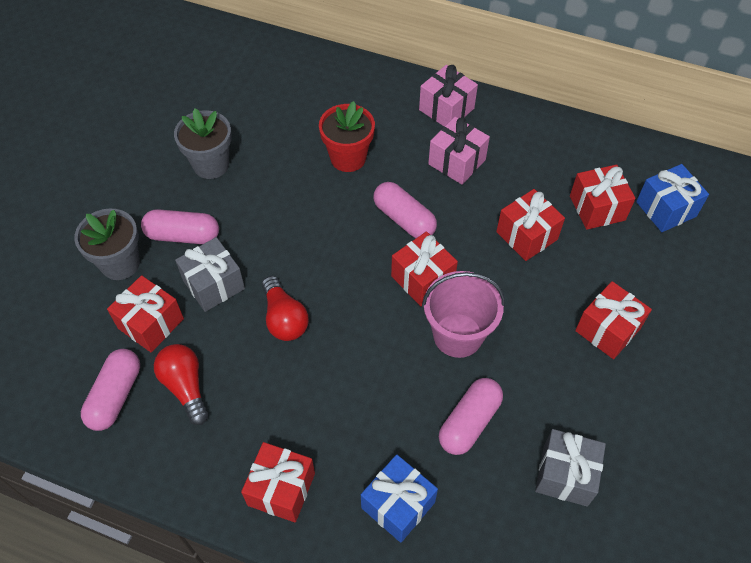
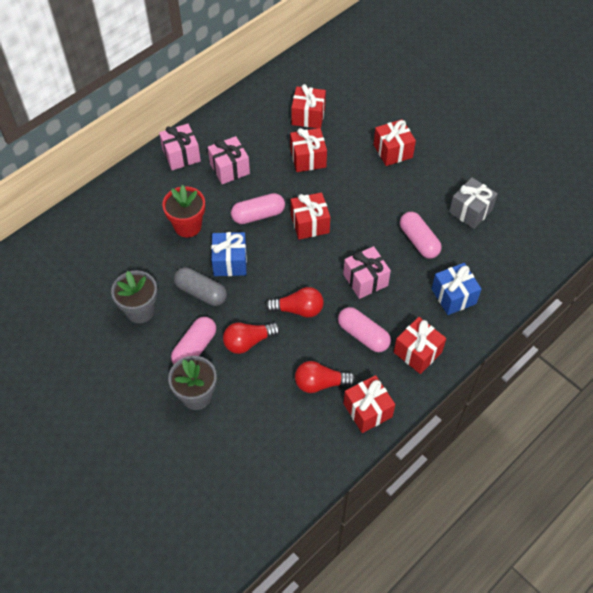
camera: 65 degrees left, 0 degrees up
(115, 395) = (306, 428): pink capsule -> pink capsule (363, 335)
(151, 323) = (259, 390): red gift -> red gift (367, 410)
(214, 284) = (248, 342): grey gift -> red light bulb
(261, 209) = (201, 292): none -> grey capsule
(368, 378) = (365, 280): none -> pink gift
(458, 335) = (359, 222): pink bucket -> none
(666, 209) = (328, 86): blue gift -> blue gift (230, 262)

